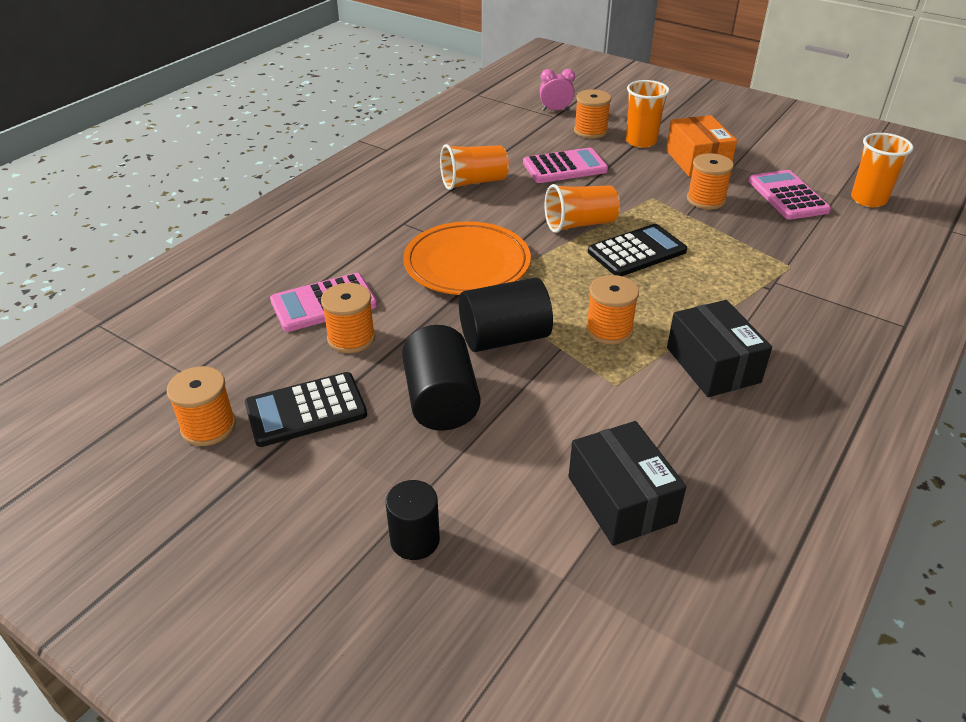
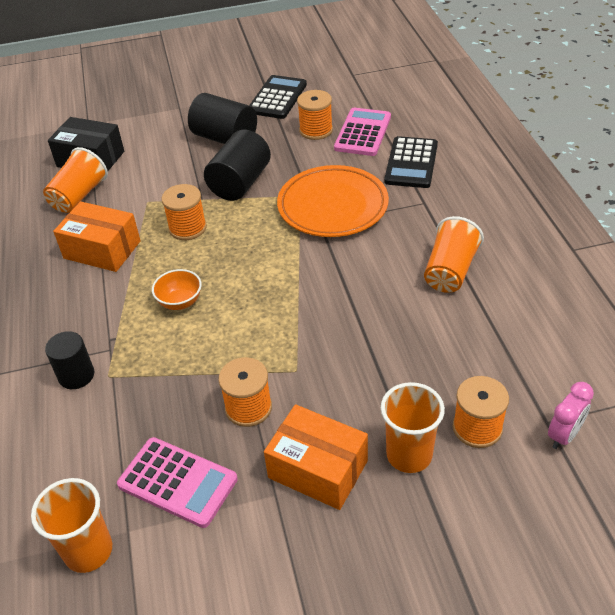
camera: 135 degrees right, 5 degrees up
(208, 427) = (304, 70): orange spool -> none
(415, 540) = (161, 98): black cylinder -> black cylinder (76, 375)
(565, 167) = (416, 349): pink calculator -> none
(580, 224) = (312, 293): orange cup -> orange cup (79, 196)
(637, 251) = (239, 300): black calculator -> black calculator (411, 163)
(685, 278) = (180, 302): none -> orange bowl
(712, 365) = (102, 249): black box -> orange box

